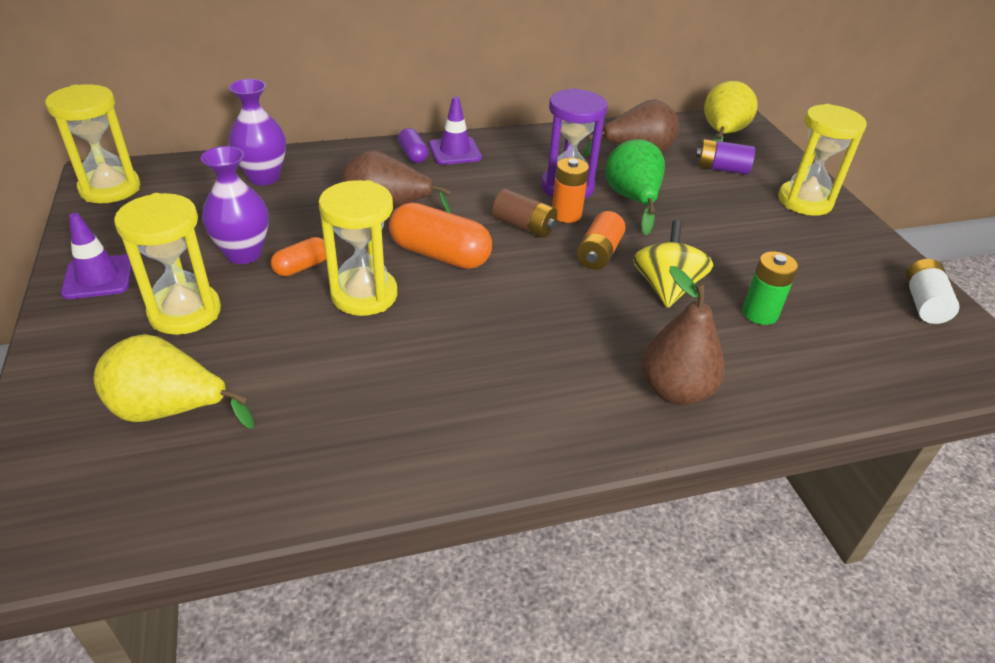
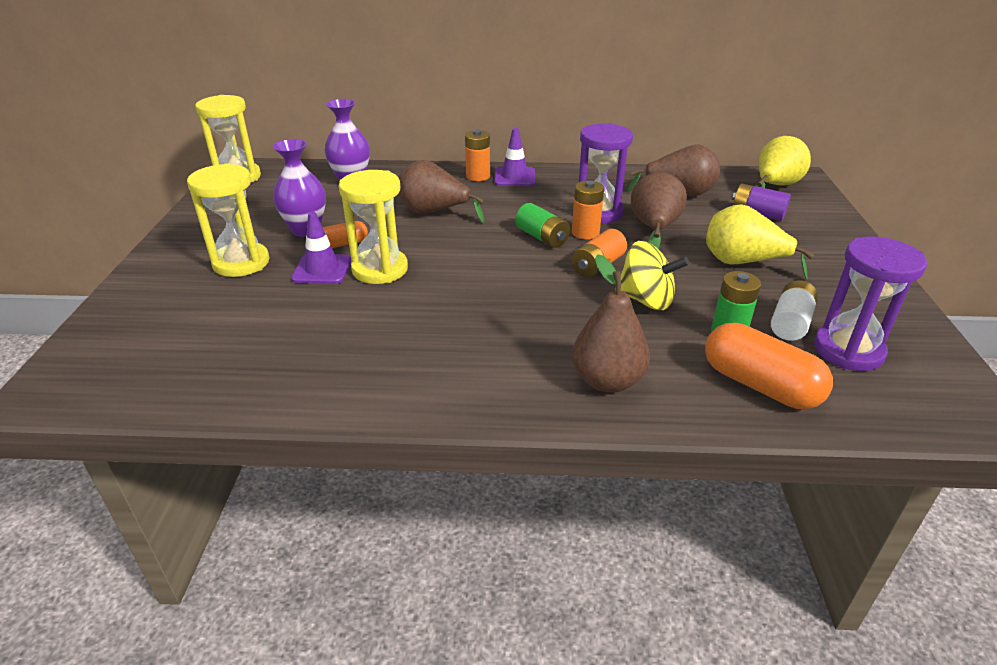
camera: 20 degrees right, 5 degrees down
(98, 277) = (196, 232): purple traffic cone -> purple traffic cone (322, 269)
(170, 410) = (193, 325): yellow pear -> yellow pear (742, 263)
(413, 155) = (478, 176): purple capsule -> orange battery
(440, 255) = (457, 249): orange capsule -> orange capsule (759, 385)
(524, 226) = (542, 237): brown battery -> green battery
(633, 200) = (654, 229): green pear -> brown pear
(666, 288) = (646, 300): yellow spinning top -> yellow spinning top turned 90 degrees clockwise
(804, 201) = (830, 248): yellow hourglass -> none
(870, 314) = (848, 350): none -> purple hourglass
(923, 303) = (916, 350): white battery -> white battery (790, 323)

